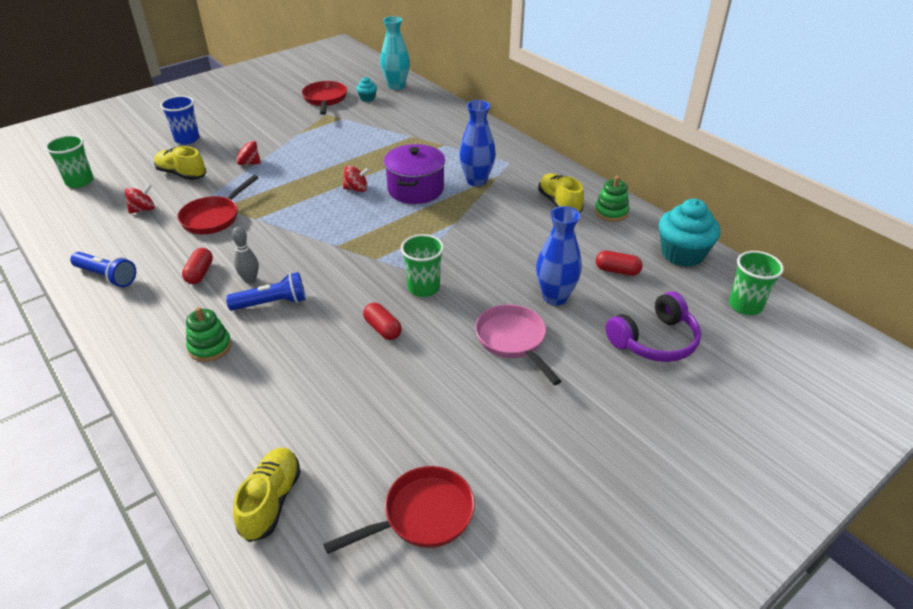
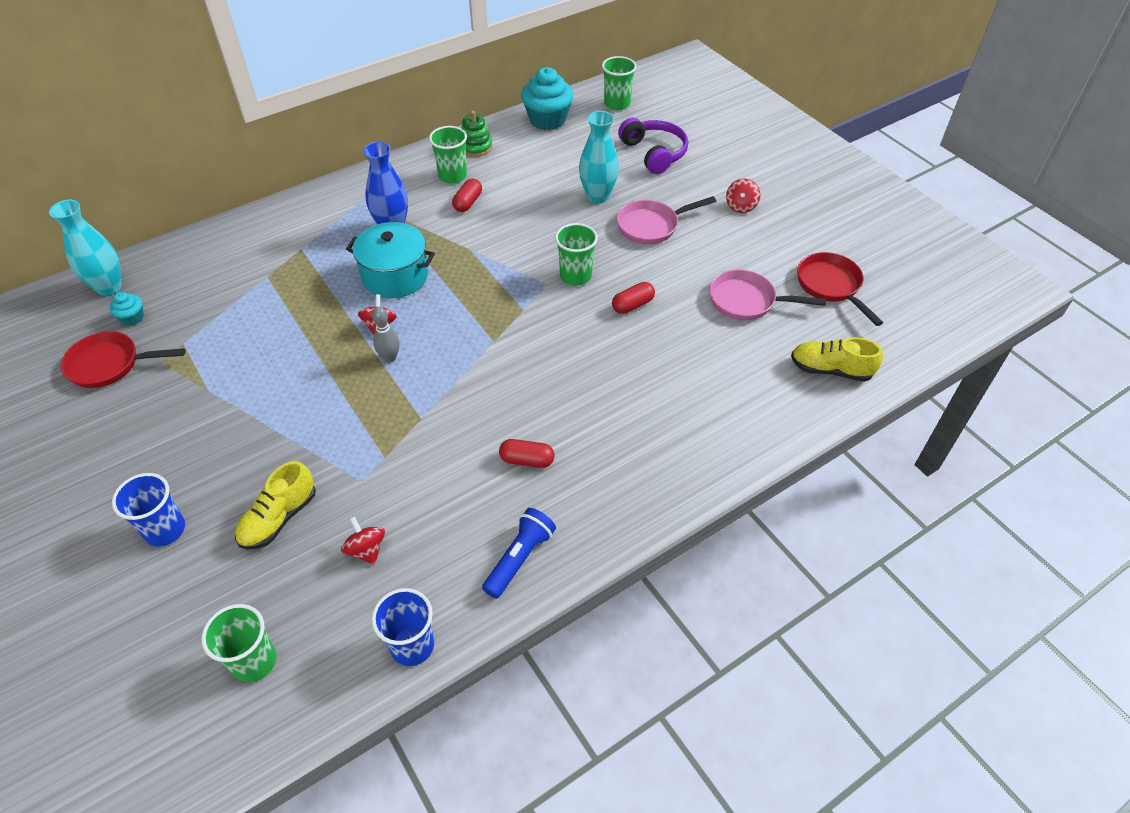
camera: 85 degrees left, 10 degrees up
(59, 236) = (412, 646): none -> blue cup
(210, 347) = (653, 433): green stacking toy -> none
(214, 217) = (408, 462): red pan -> none
(249, 163) = (275, 440): red spinning top -> red spinning top (741, 206)
(250, 280) = (546, 411): grey bowling pin -> grey bowling pin (390, 358)
(271, 303) = (588, 389): blue flashlight -> none
(390, 423) = (747, 301): none -> pink pan
(415, 189) = (395, 276): purple pot -> turquoise pot
(555, 297) = (597, 196): blue vase -> turquoise vase
(559, 203) = (452, 176): yellow shoe -> green cup
(617, 271) = (565, 157): red capsule -> red capsule (468, 202)

